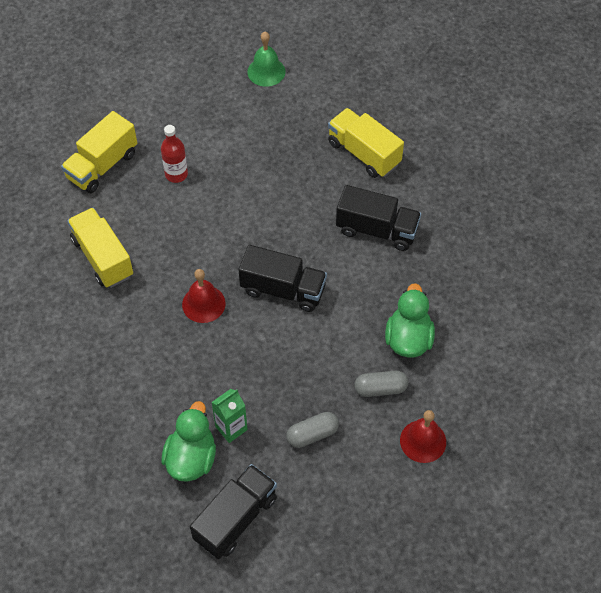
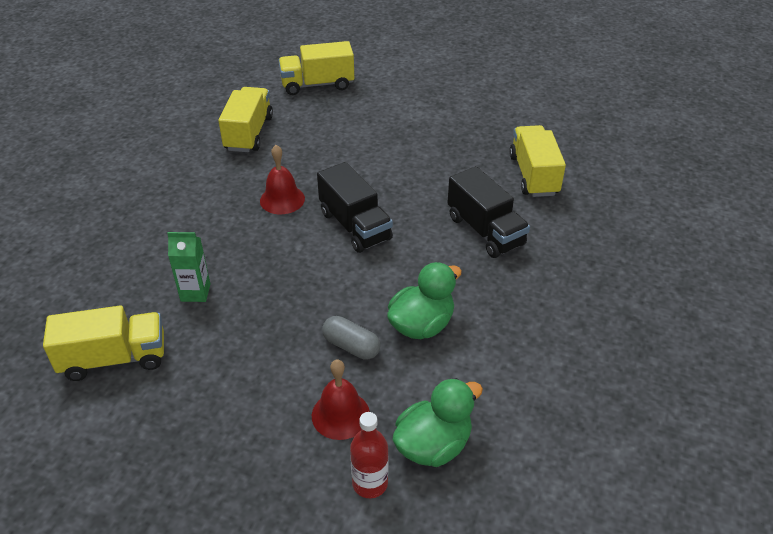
camera: 40 degrees right, 15 degrees down
(176, 174) = (363, 114): red bottle -> red bottle (370, 483)
(191, 458) = (140, 292): green duck -> green duck (433, 445)
(236, 519) = (114, 359): black truck -> yellow truck
(266, 71) = (508, 89): green bell -> none
(312, 434) = (251, 341): grey capsule -> none

